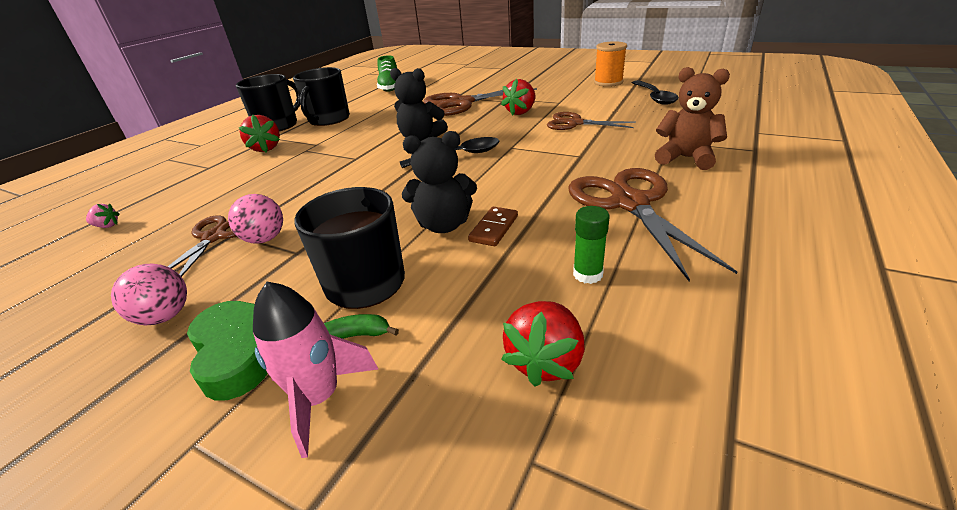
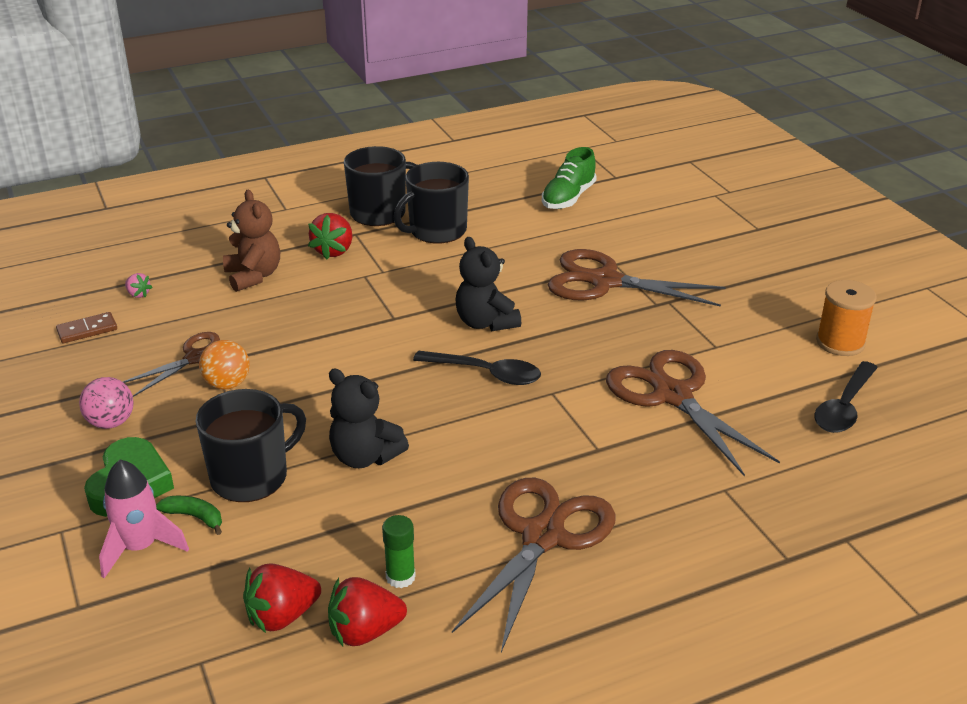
camera: 35 degrees right, 0 degrees up
(265, 239) = (227, 384): pink ball -> orange ball
(494, 228) = (396, 487): brown domino -> brown domino (87, 330)
(521, 112) = (645, 339): red strawberry -> red strawberry (365, 632)
(575, 123) = (672, 395): brown scissors -> brown scissors, size x1.61
(686, 158) = (693, 521): brown teddy bear -> brown teddy bear (253, 276)

